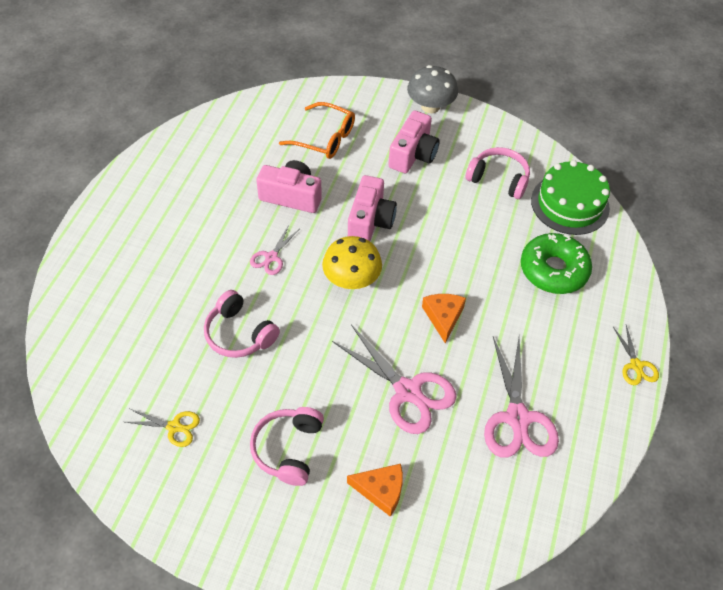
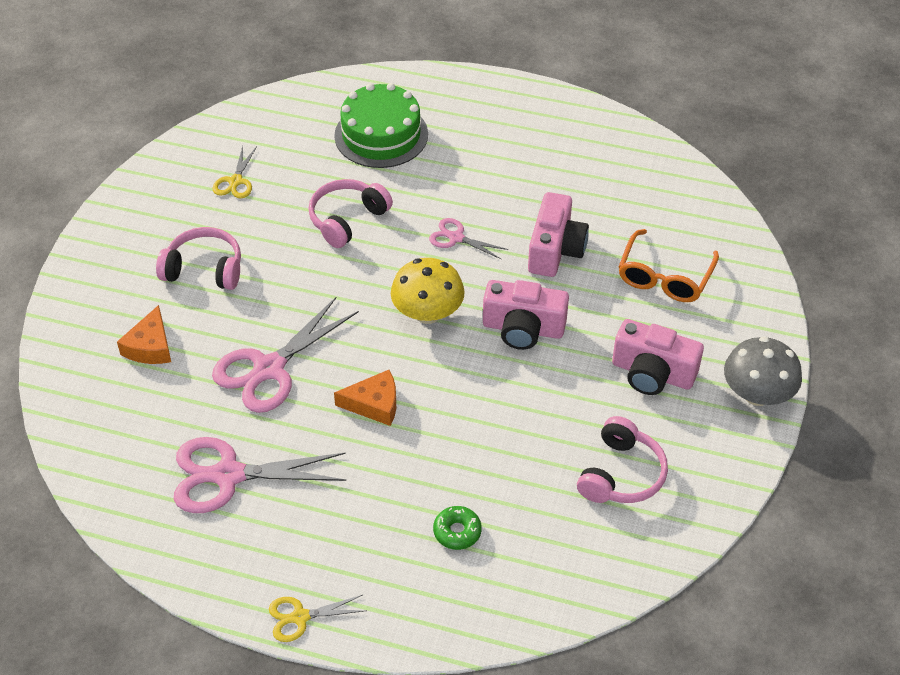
camera: 90 degrees right, 5 degrees down
(553, 270) = (457, 532): green donut -> green donut, size x0.49
(570, 204) = (585, 563): green cake -> green cake (381, 135)

